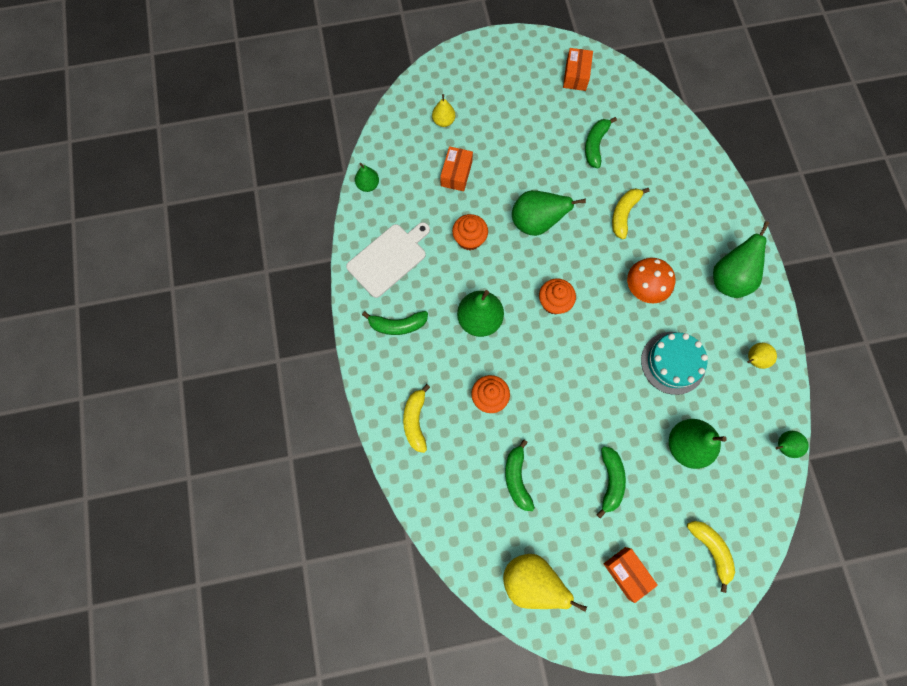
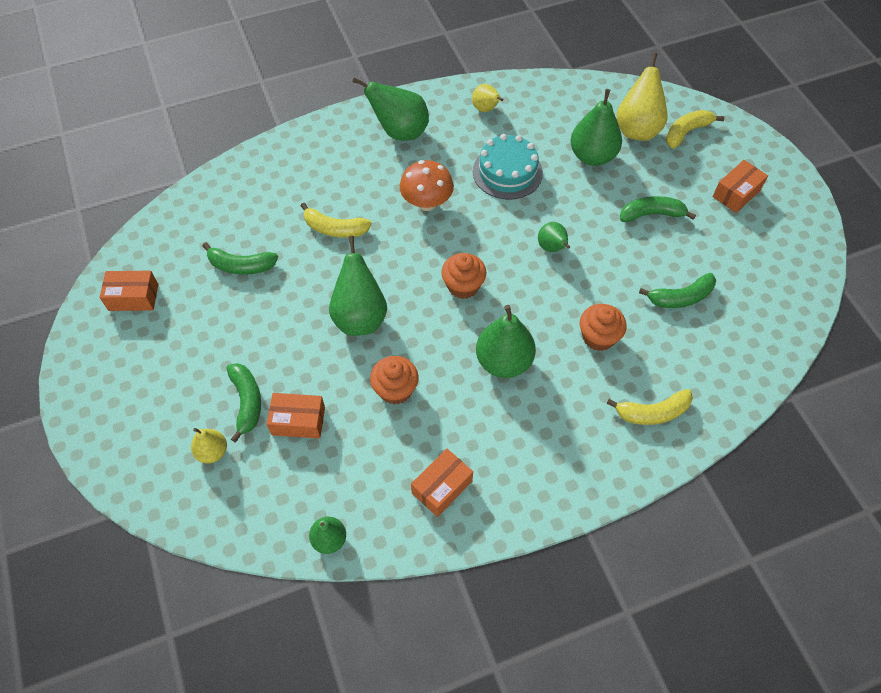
camera: 100 degrees left, 15 degrees down
(388, 258) = (442, 487): white cutting board -> orange box
(397, 325) = (535, 457): green banana -> green banana (247, 402)
(531, 580) = (779, 271): yellow pear -> yellow pear (637, 129)
(783, 446) = (567, 85): green pear -> green pear (552, 248)

